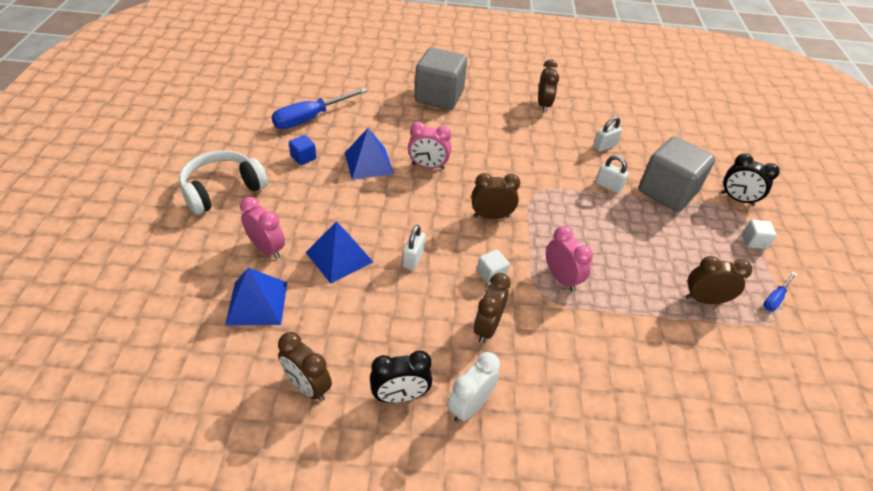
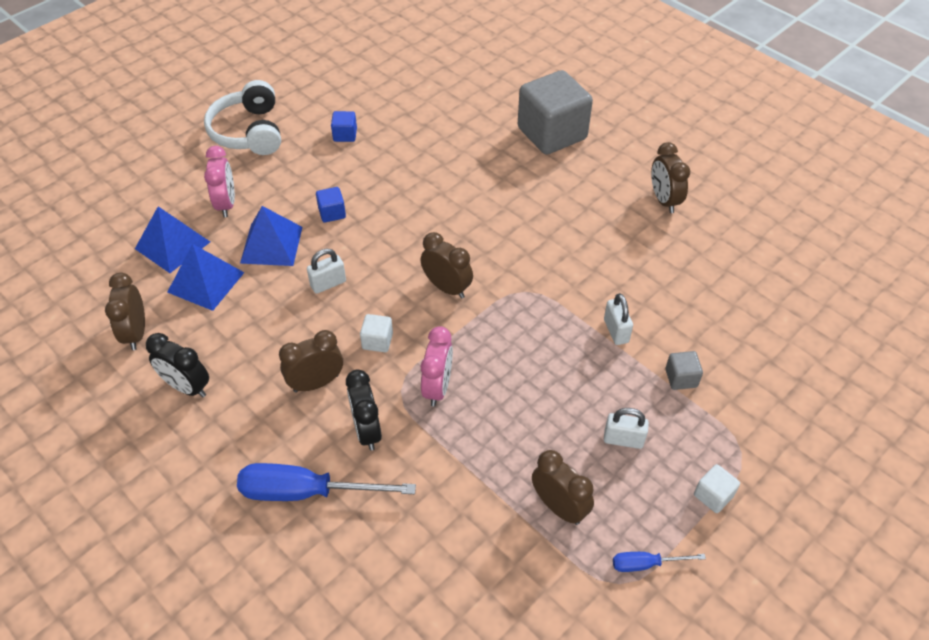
camera: 45 degrees right, 5 degrees up
(222, 190) = (249, 132): white headphones -> white headphones turned 105 degrees counterclockwise
(310, 118) = (395, 97): blue screwdriver -> blue screwdriver (306, 492)
(358, 212) = (332, 213): none -> blue cube
(369, 163) = (396, 170): blue pyramid -> blue pyramid (206, 282)
(428, 166) = (447, 204): pink clock -> none
(469, 406) = (226, 432): white clock -> none
(543, 105) = (664, 200): brown clock -> brown clock turned 120 degrees clockwise
(604, 146) = (674, 286): white padlock -> white padlock (623, 439)
(667, 192) = (681, 378): grey cube -> grey cube, size x0.42
(737, 199) = (764, 440): black clock -> black clock (367, 430)

